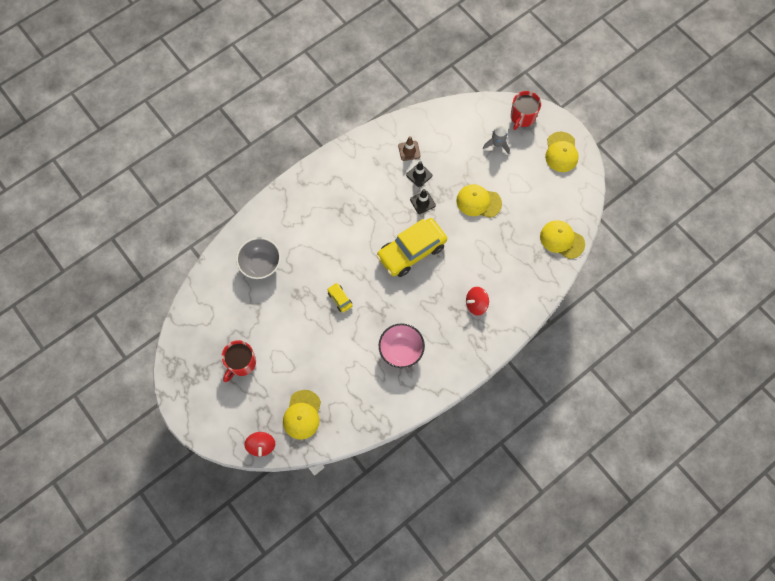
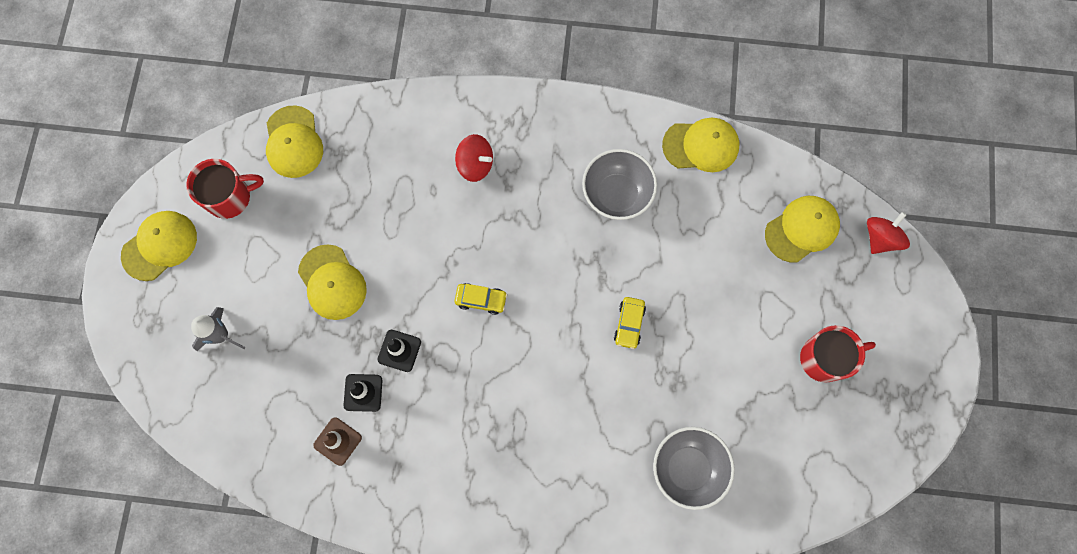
camera: 135 degrees left, 5 degrees up
(386, 411) = (701, 146): none -> yellow cap
(401, 350) = (616, 194): pink bowl -> grey bowl
(411, 251) = (481, 300): yellow car -> yellow car, size x0.42
(522, 117) = (145, 340): red mug -> red mug (230, 197)

